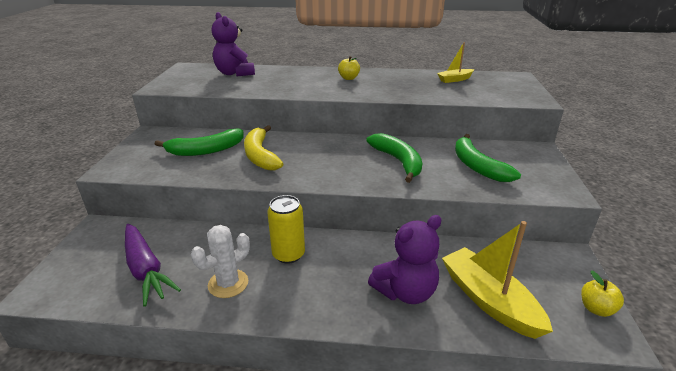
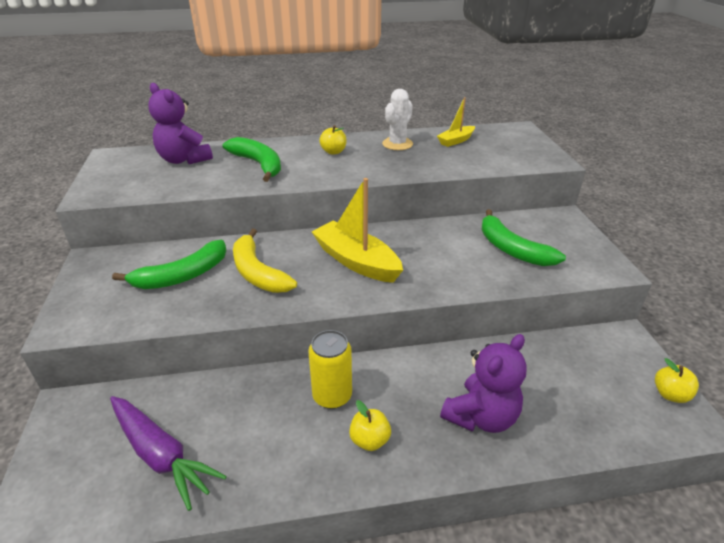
camera: 15 degrees left, 5 degrees up
(228, 283) = (276, 451): white cactus -> white cactus (397, 144)
(304, 290) = (369, 440): none -> yellow apple
(398, 161) = (425, 256): green banana -> green banana (258, 164)
(489, 300) = (568, 408): yellow boat -> yellow boat (356, 261)

